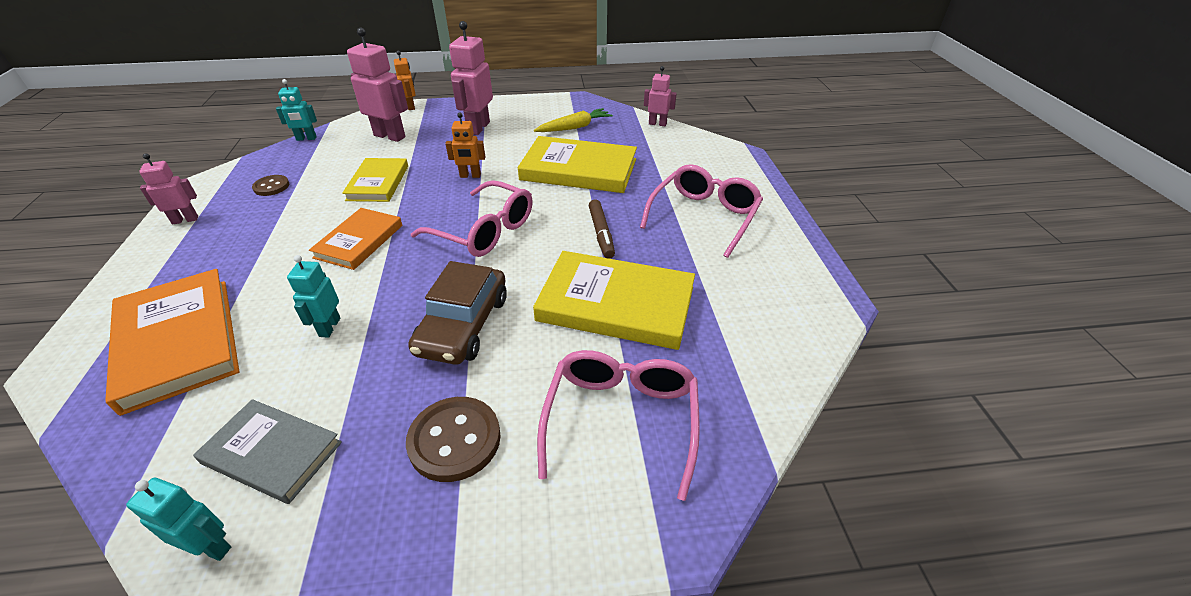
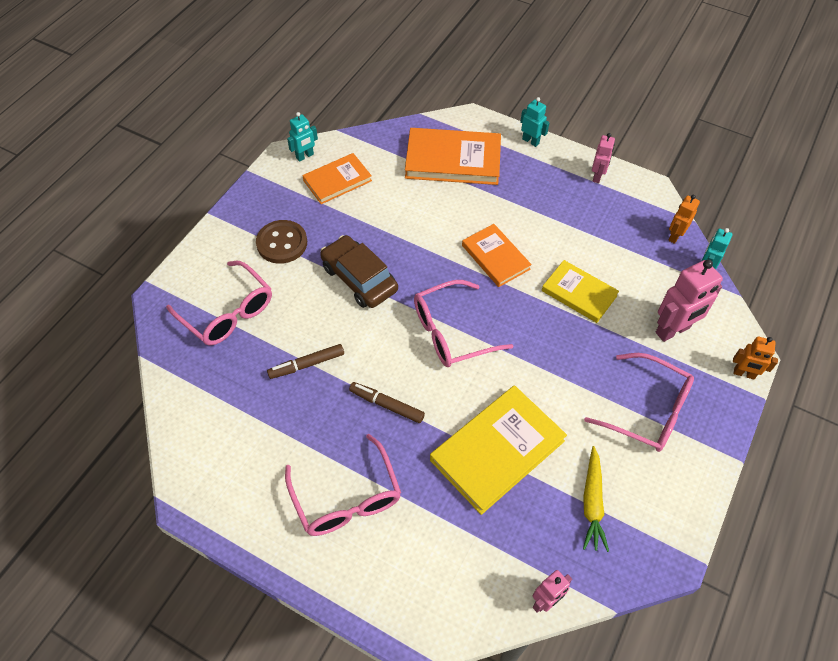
camera: 125 degrees right, 15 degrees up
(271, 187) = (619, 228): brown button -> none
(272, 453) = (337, 180): grey book -> orange book
(329, 327) = (411, 220): turquoise robot -> turquoise robot (530, 141)
(470, 176) = (546, 360): orange robot -> orange robot (675, 236)
(478, 128) = (648, 411): pink robot -> pink glasses
(616, 304) = (306, 364): yellow book -> brown marker

